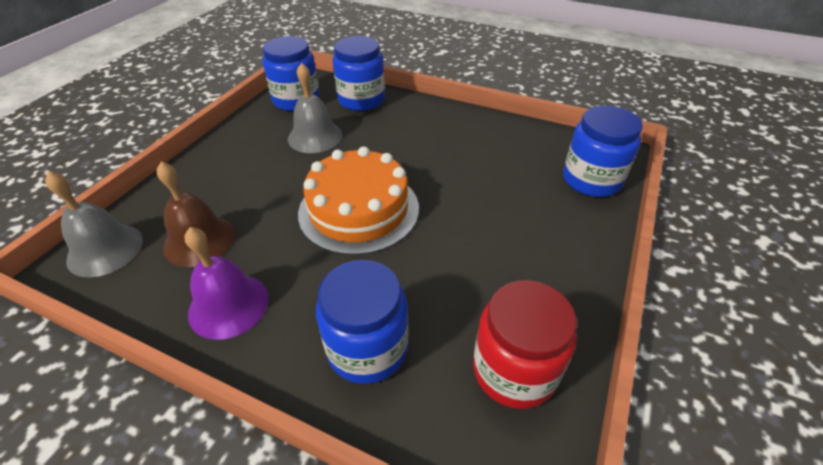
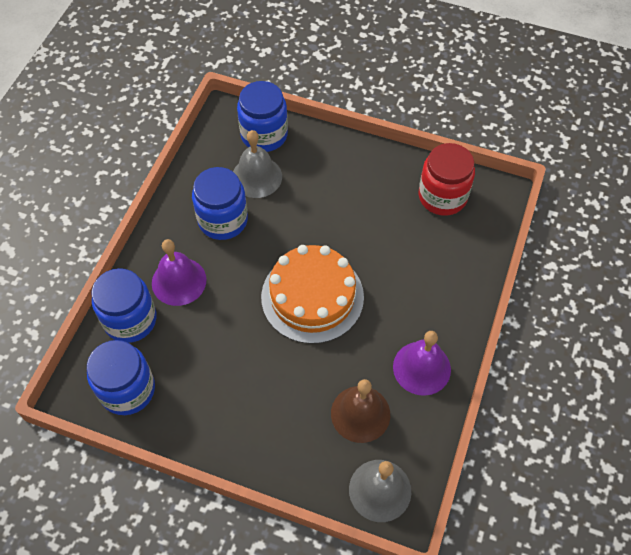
camera: 95 degrees left, 15 degrees up
(315, 136) = (203, 353): grey bell -> grey bell (256, 177)
(367, 348) = (441, 273): blue jar -> blue jar (223, 220)
(395, 123) = (179, 281): none -> purple bell

